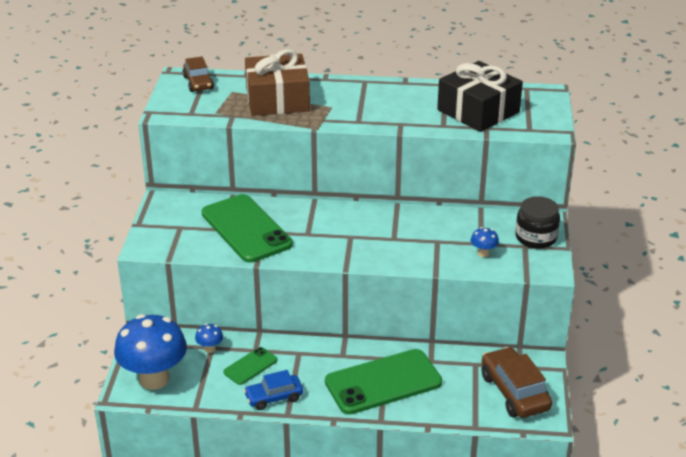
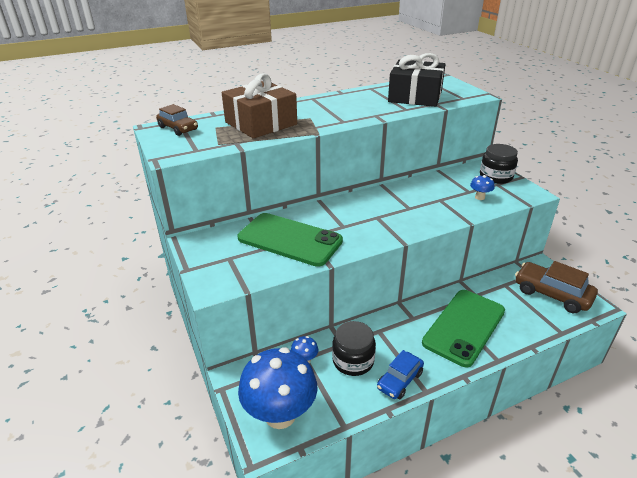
camera: 30 degrees left, 0 degrees up
(250, 366) = (353, 360): green phone -> black jar

